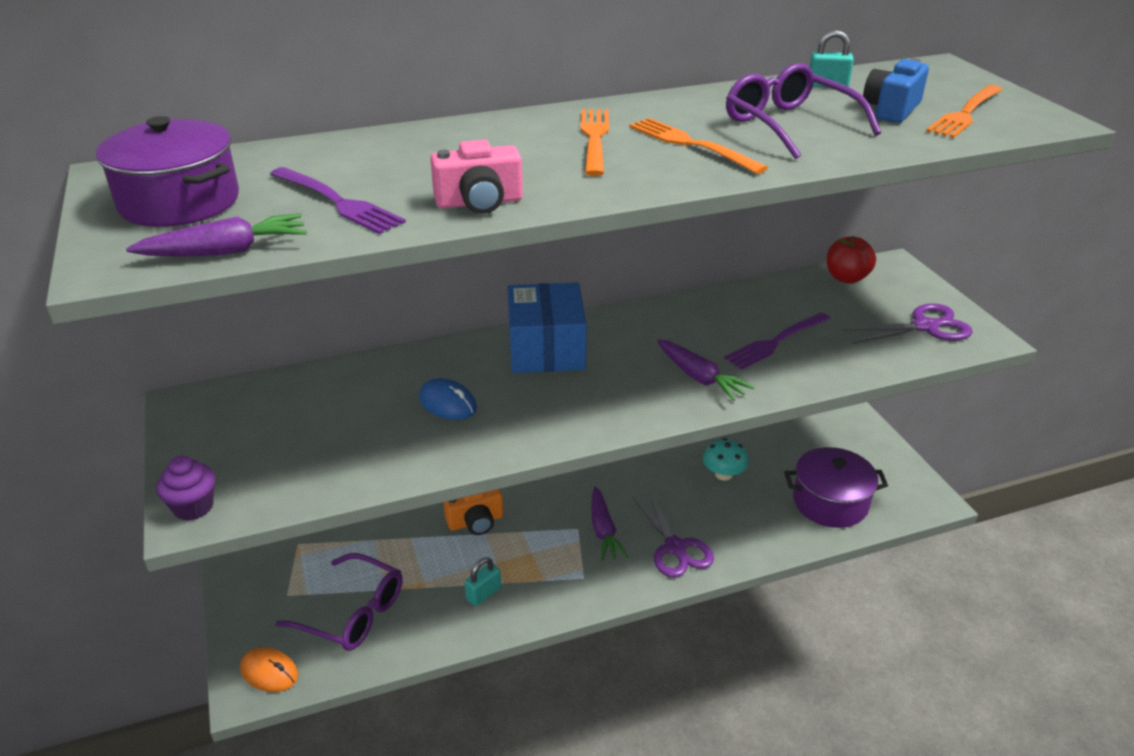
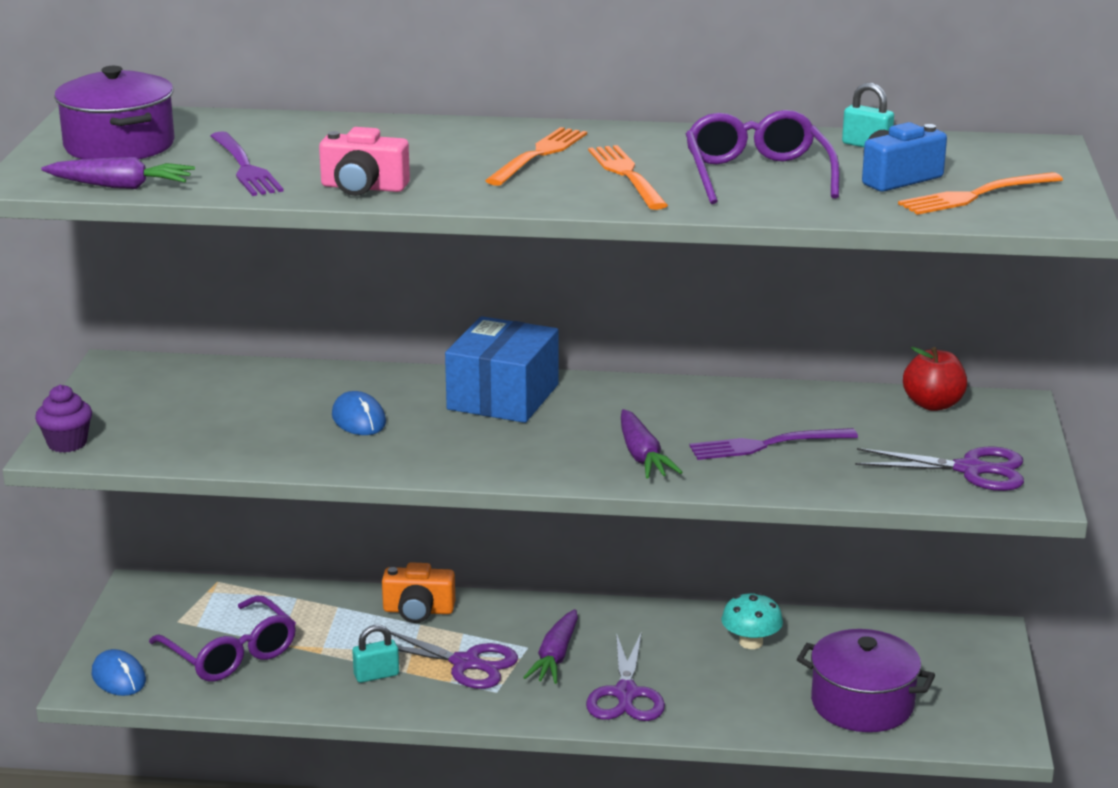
camera: 25 degrees right, 10 degrees down
(269, 672) = (118, 677): orange mouse -> blue mouse
(544, 559) = (466, 663): none -> purple scissors

